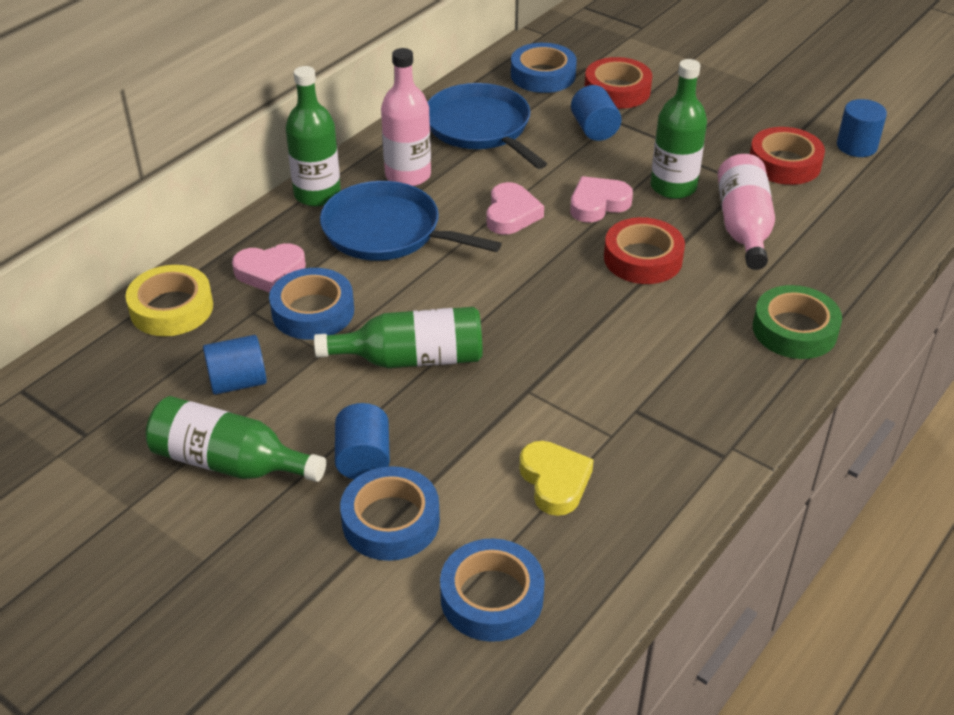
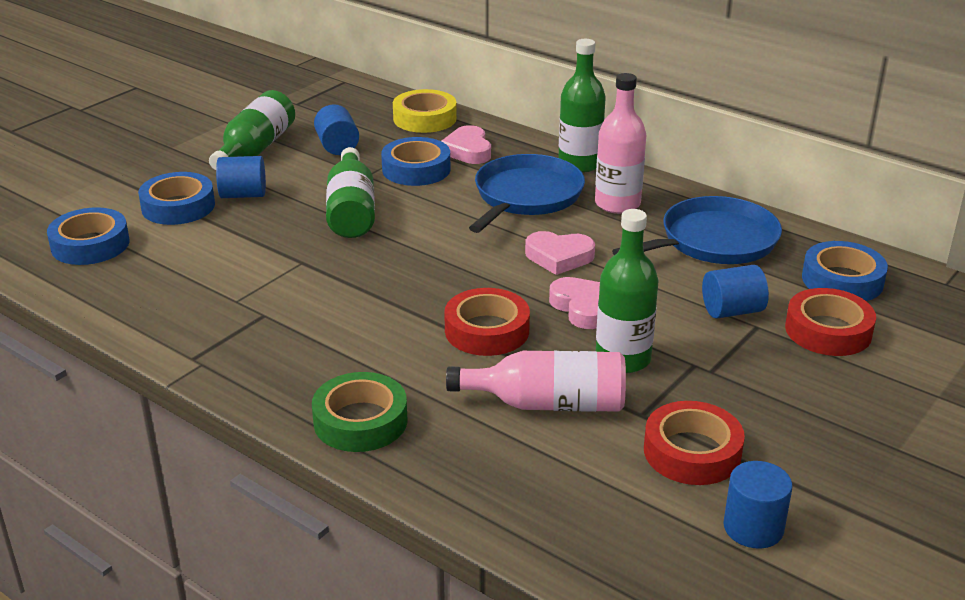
camera: 90 degrees right, 10 degrees down
(555, 481) = (192, 272): yellow heart -> none

